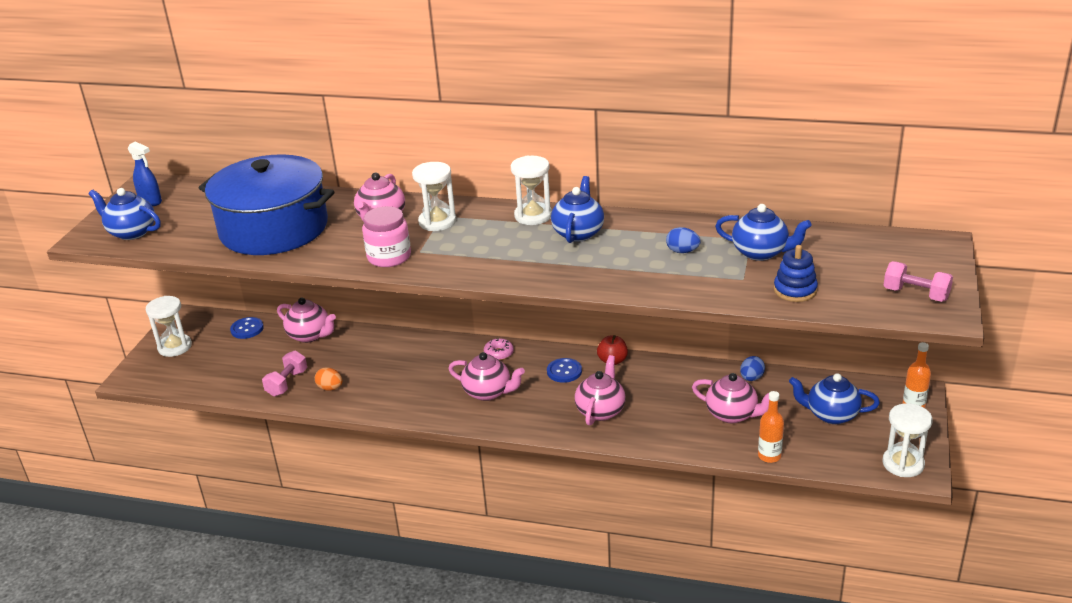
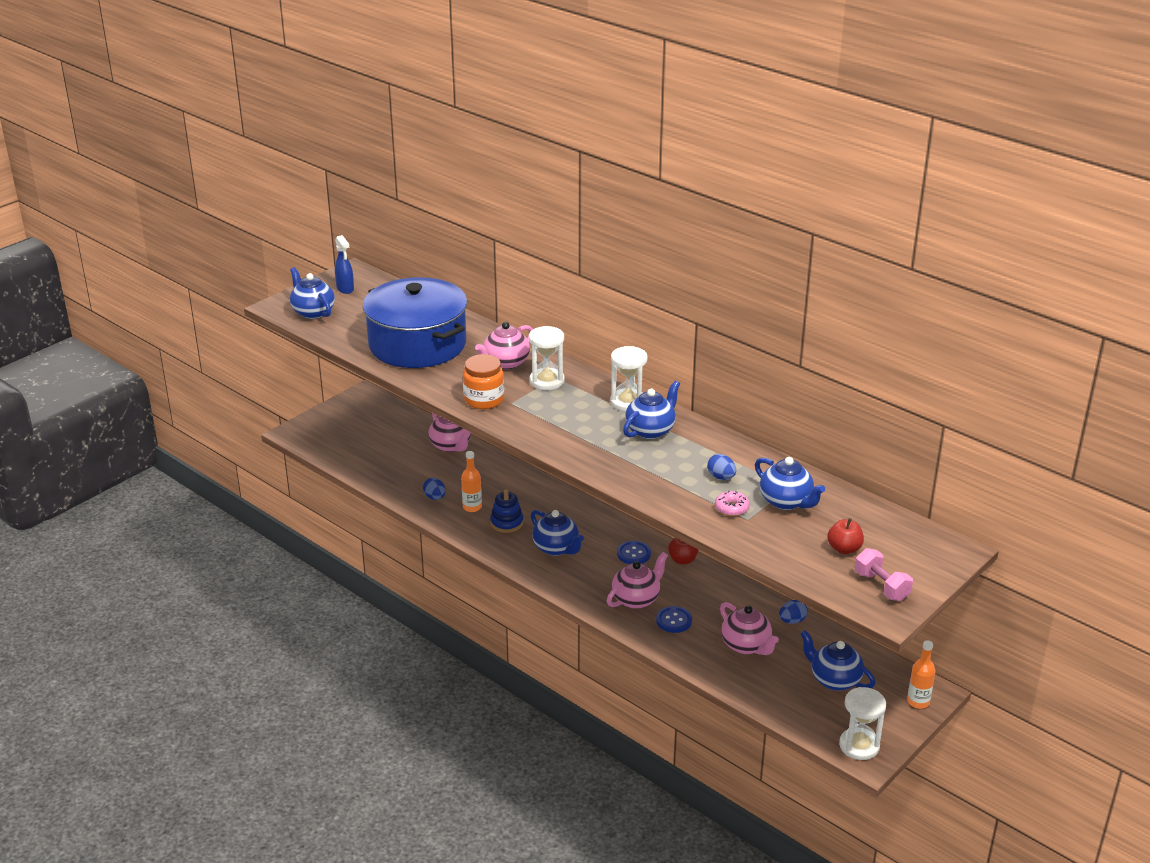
camera: 25 degrees right, 0 degrees up
(175, 347) = (341, 418): white hourglass -> none
(247, 329) = (406, 422): blue button -> blue button (674, 620)
(287, 383) = (405, 481): pink dumbbell -> none
(330, 388) = (435, 497): orange egg -> blue egg
(389, 257) = (484, 399): pink jar -> orange jar
(488, 392) = (556, 548): pink teapot -> blue teapot
(499, 353) = (591, 518): pink donut -> pink donut (731, 508)
(769, 456) = (746, 692): orange bottle -> orange bottle (472, 507)
(795, 290) = (781, 545): blue stacking toy -> blue stacking toy (506, 523)
(851, 274) = (844, 549): none -> red apple

